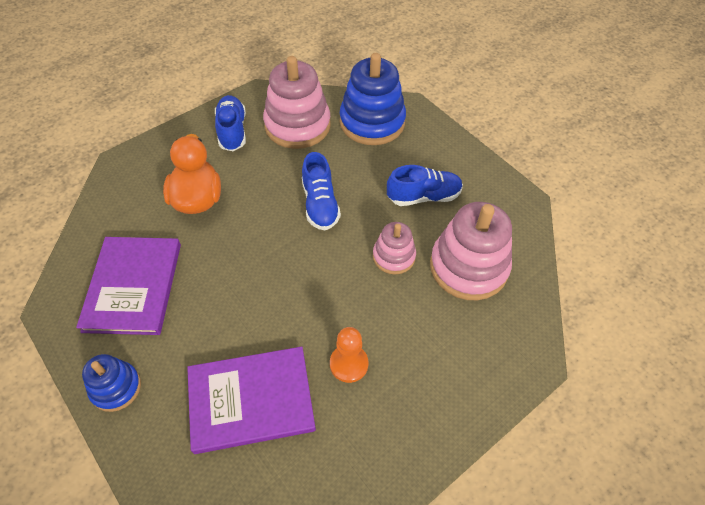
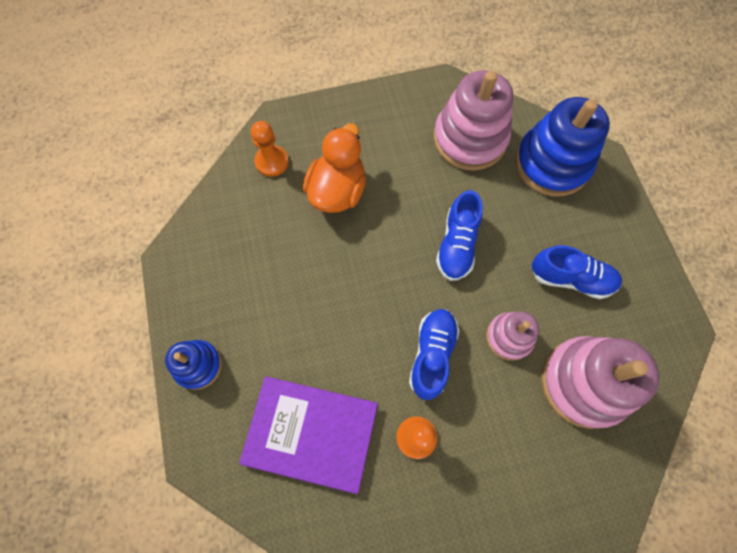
camera: 25 degrees right, 15 degrees up
(126, 196) = (272, 162): none -> orange pawn
(133, 286) = (246, 266): purple book -> none
(232, 131) = (400, 122): blue shoe -> blue shoe (432, 355)

